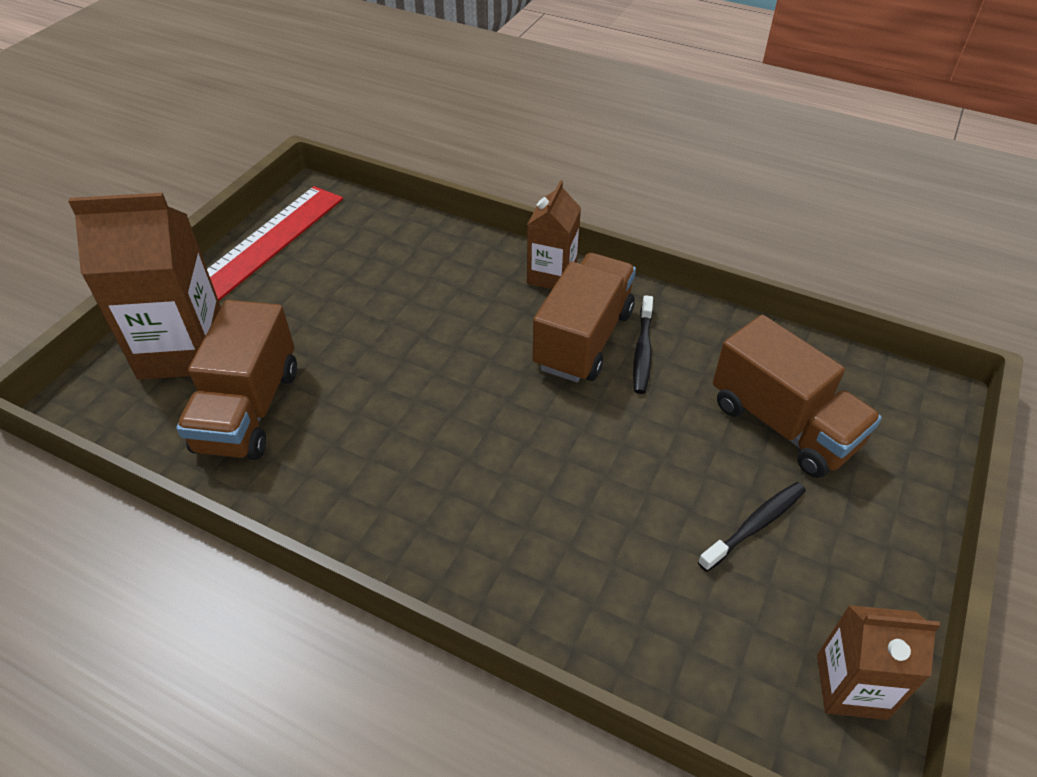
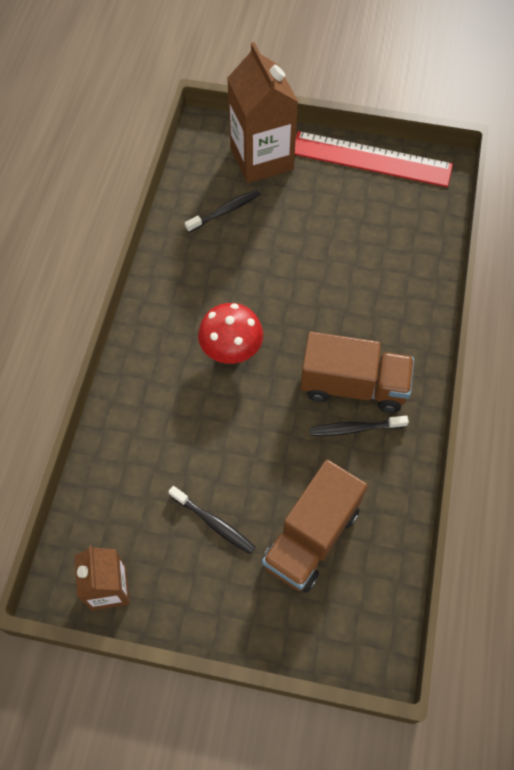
camera: 75 degrees right, 15 degrees up
(248, 410) = (225, 211): brown truck -> black toothbrush
(491, 450) = (231, 352): none -> red mushroom
(552, 275) = (416, 349): brown carton -> none

